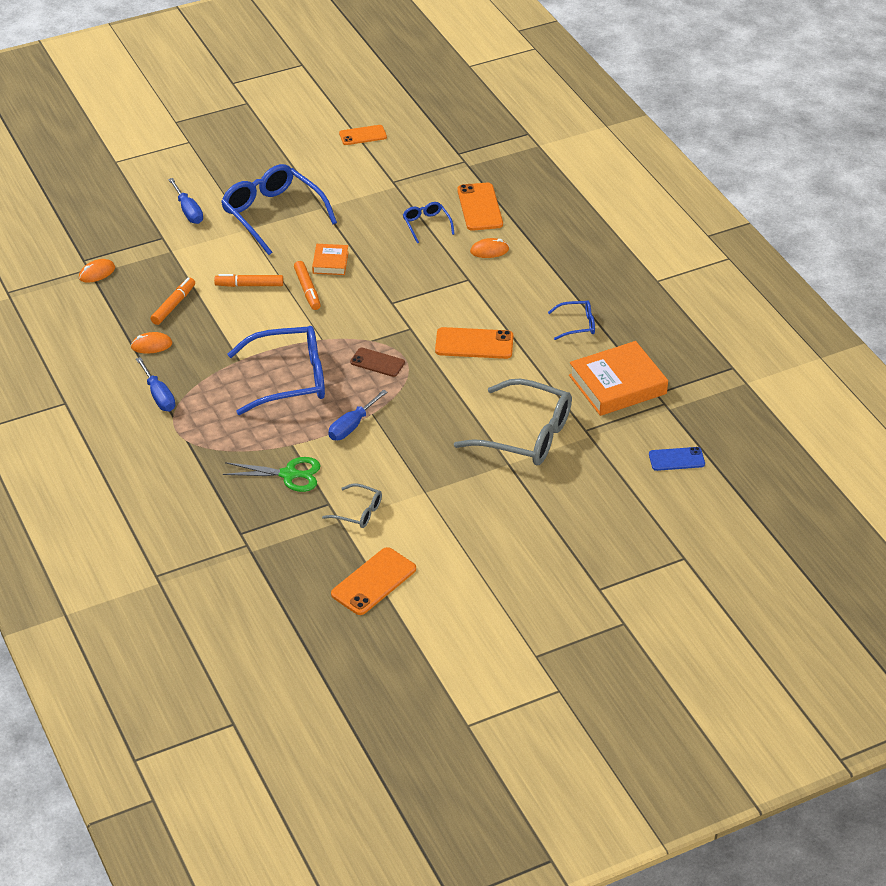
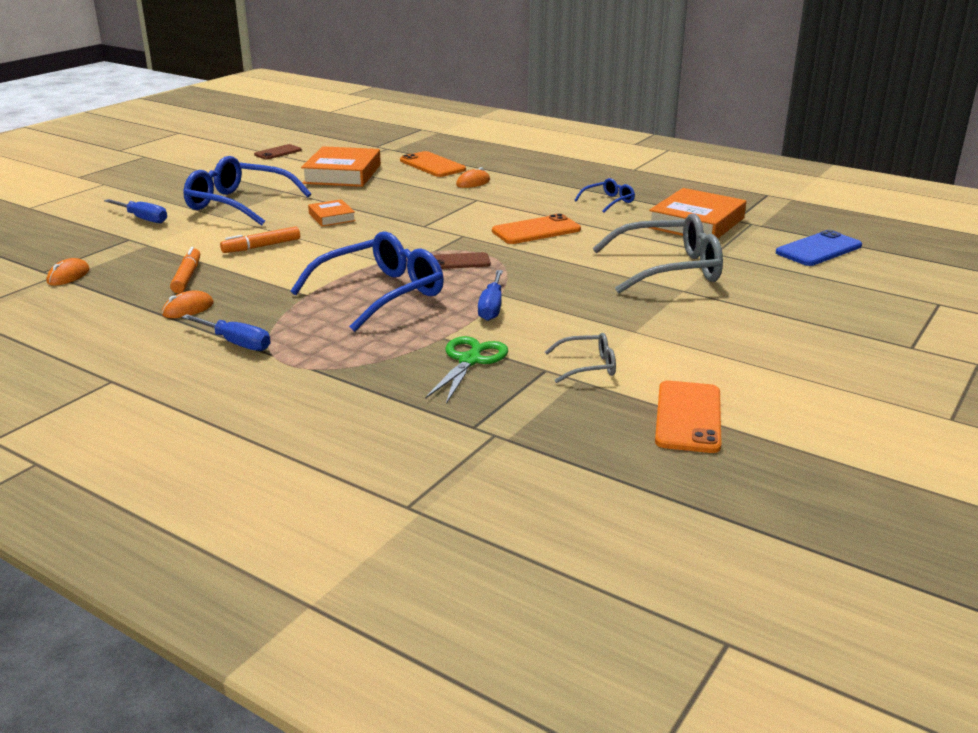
camera: 30 degrees left, 15 degrees down
(289, 474) = (470, 360): green scissors -> green scissors turned 45 degrees counterclockwise
(307, 290) = (328, 236): orange marker -> none
(363, 135) = (278, 152): orange phone -> brown phone
(390, 195) = (342, 174): none -> orange book
(426, 225) = (397, 181): blue glasses -> none
(676, 459) = (818, 249): blue phone -> blue phone, size x1.52

